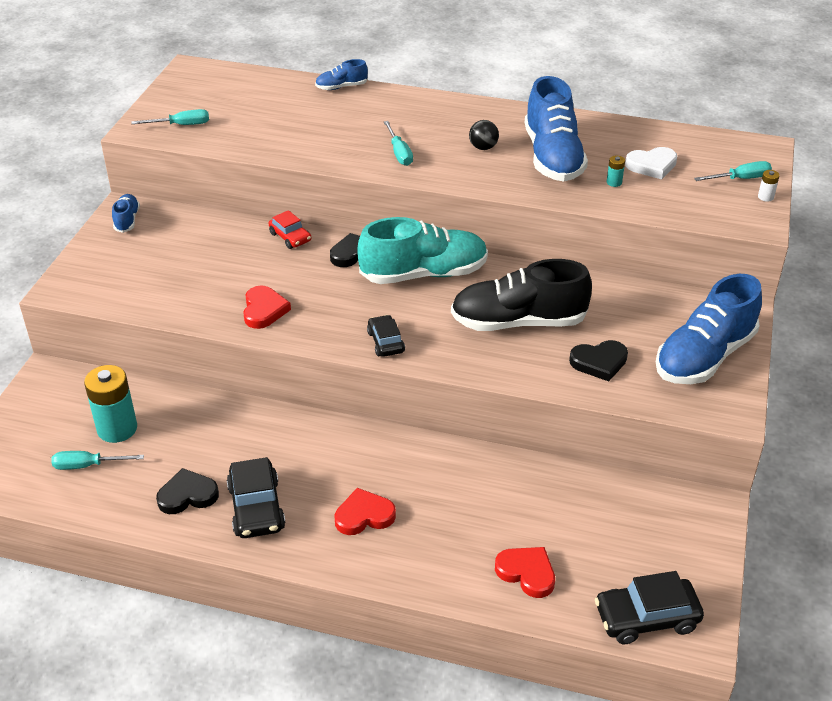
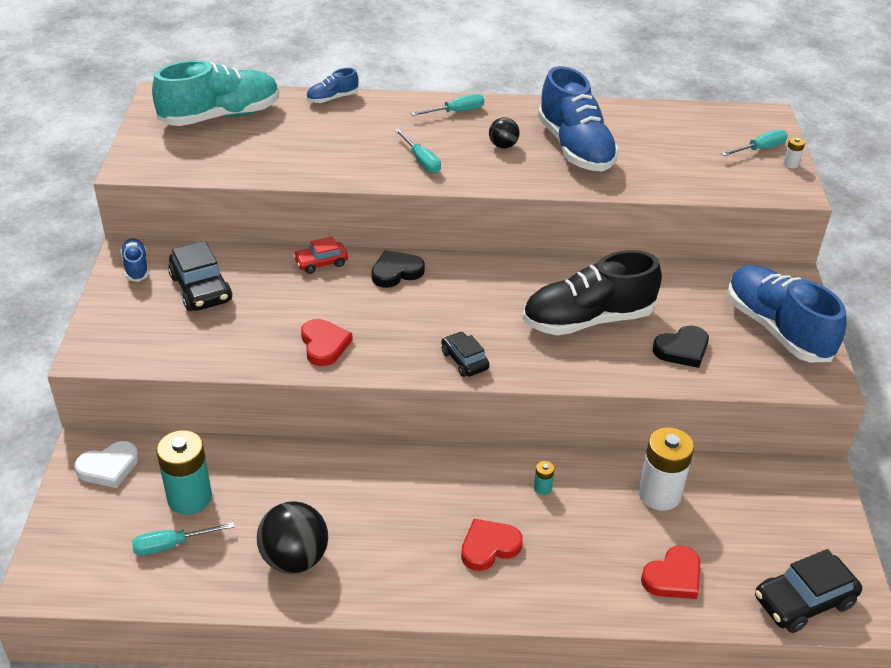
camera: 15 degrees left, 0 degrees up
(181, 125) = (177, 157): turquoise screwdriver -> turquoise screwdriver (456, 112)
(187, 495) = (294, 558): black heart -> black ball
(256, 508) = (373, 559): black car -> black car (201, 289)
(290, 237) = (321, 263): red car -> red car turned 120 degrees clockwise
(424, 274) = (474, 283): turquoise shoe -> turquoise shoe (221, 116)
(527, 573) = (673, 577): red heart -> red heart turned 120 degrees clockwise
(544, 496) = (659, 494): none -> white battery
(614, 182) = (645, 166): turquoise battery -> turquoise battery (542, 488)
(652, 165) = (673, 145): white heart -> white heart (109, 467)
(704, 357) = (777, 329): blue shoe -> blue shoe turned 120 degrees clockwise

